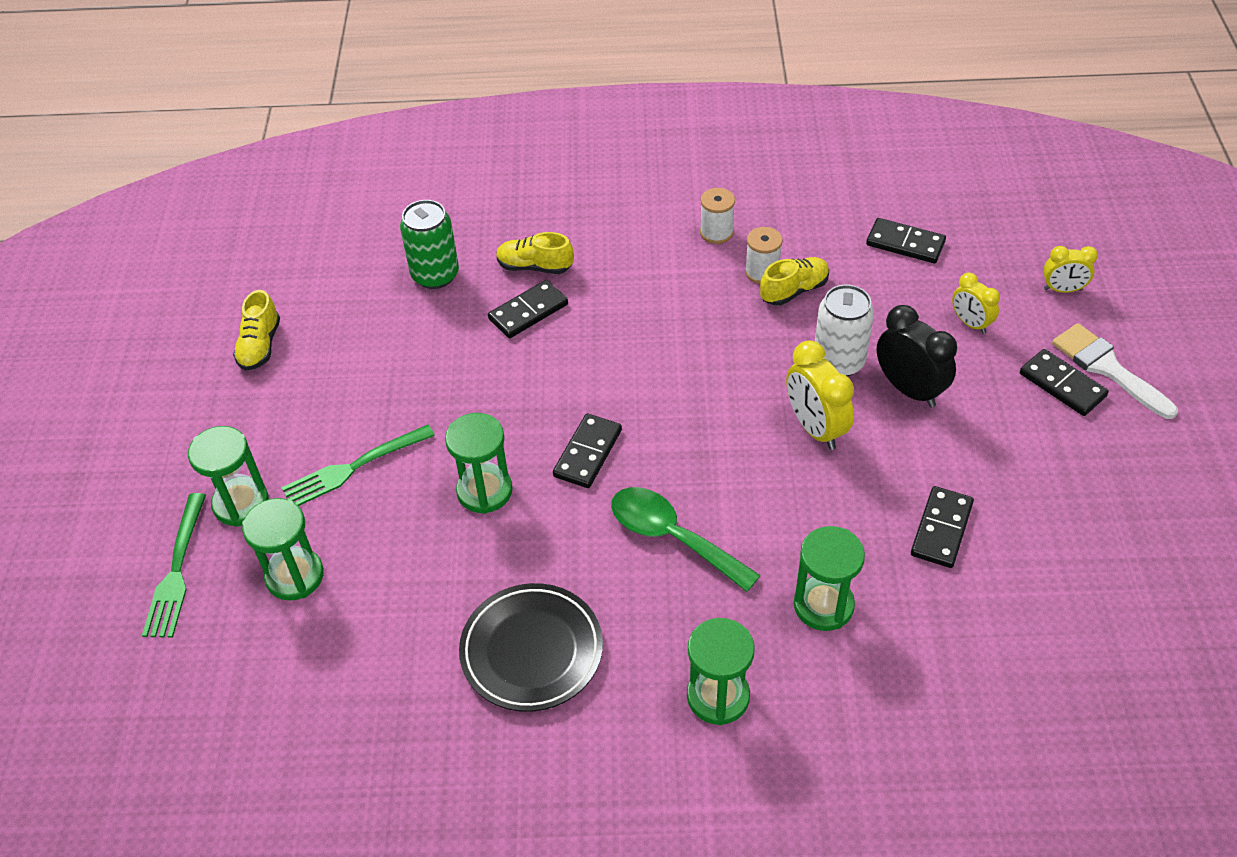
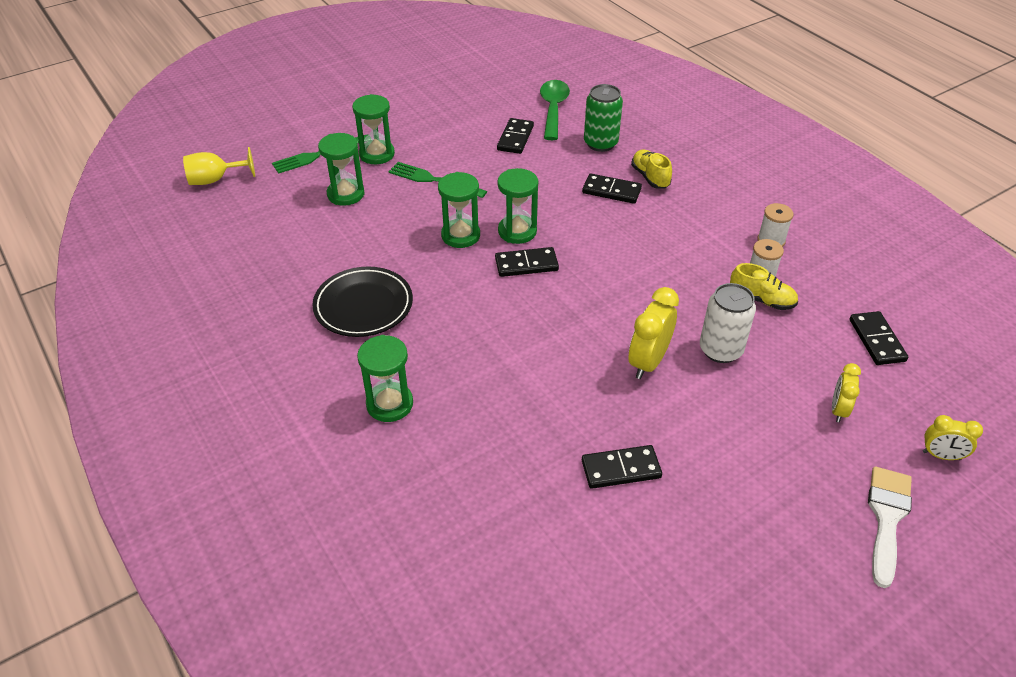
camera: 55 degrees right, 5 degrees down
(111, 725) = (215, 180): none -> yellow goblet
(260, 346) = (485, 109): yellow shoe -> none
(672, 537) = (494, 330): green spoon -> green spoon (553, 109)
(823, 605) = (500, 428): green hourglass -> green hourglass (517, 231)
(909, 389) = (734, 399): black clock -> none
(1062, 289) = (941, 455): yellow clock -> yellow clock turned 45 degrees counterclockwise
(1062, 385) = (836, 493): black domino -> black domino (515, 138)

